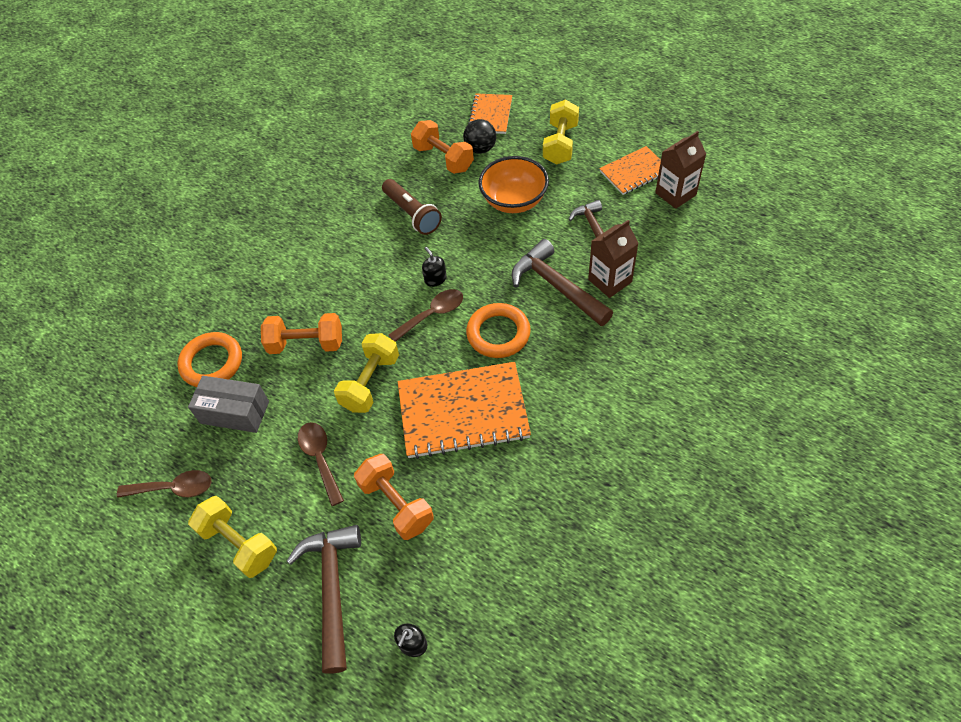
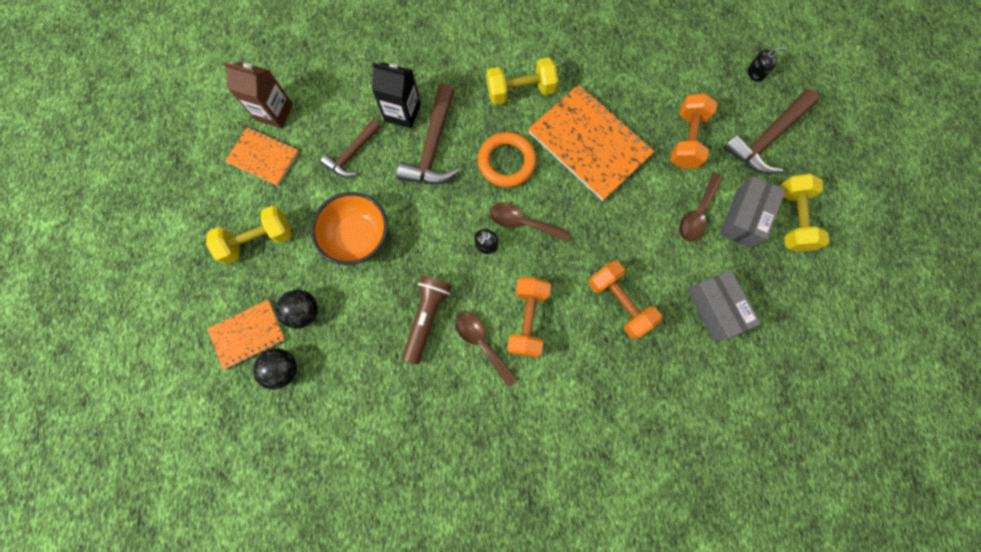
camera: 130 degrees left, 20 degrees up
(173, 488) = (800, 300): brown spoon -> brown spoon (482, 343)
(212, 363) = (692, 368): orange ring -> none
(280, 498) = (743, 218): none -> grey box
(370, 382) = (614, 225): yellow dumbbell -> yellow dumbbell (520, 91)
(443, 158) = (337, 339): orange dumbbell -> orange dumbbell (527, 319)
(449, 124) = (283, 369): none -> black ball
(610, 281) = (402, 112): brown carton -> black carton

